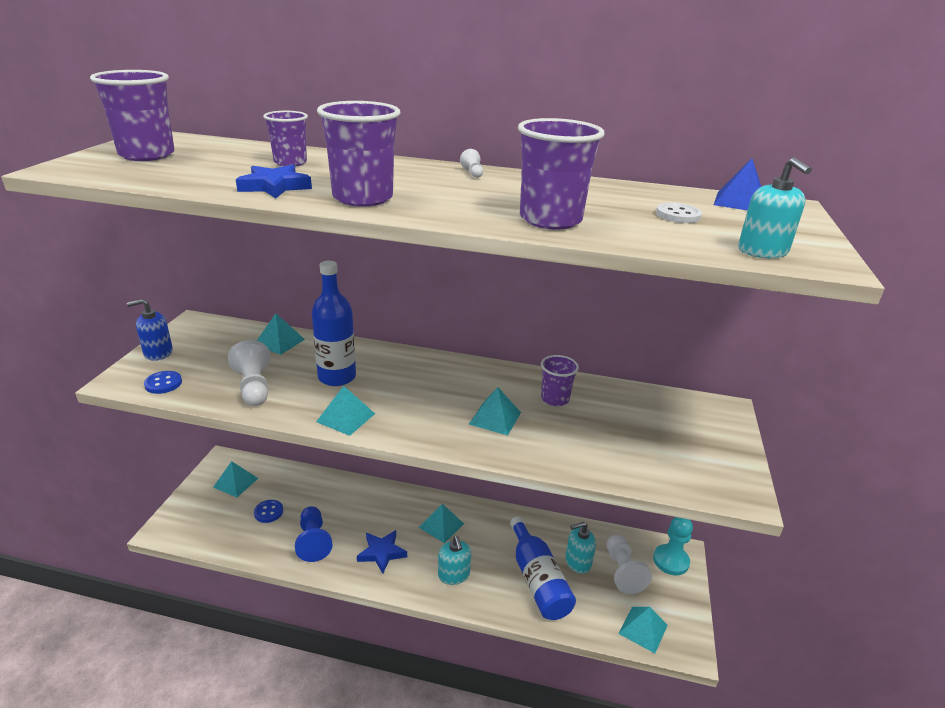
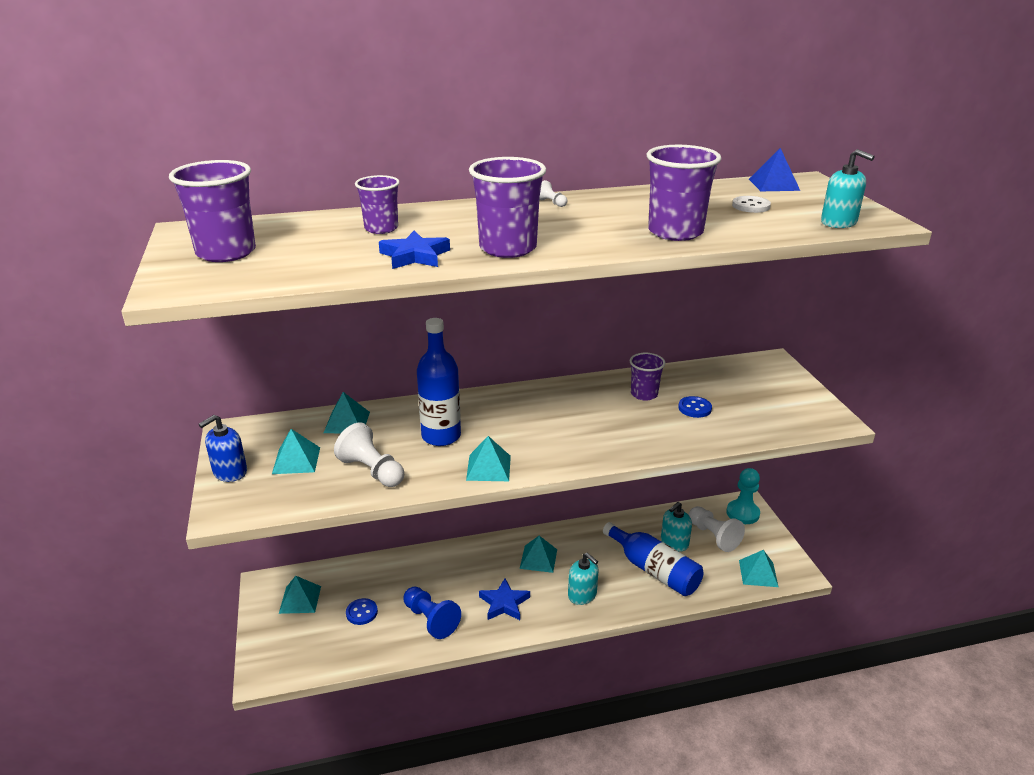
camera: 25 degrees left, 0 degrees up
(163, 383) = (274, 498): blue button -> blue button (694, 408)
(495, 418) = (613, 425): turquoise pyramid -> turquoise pyramid (296, 460)

